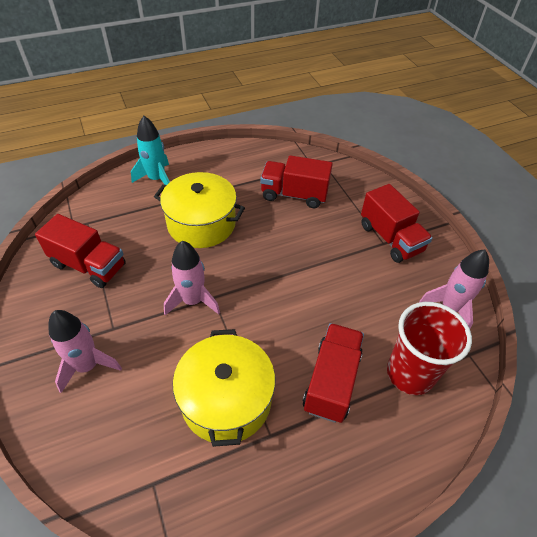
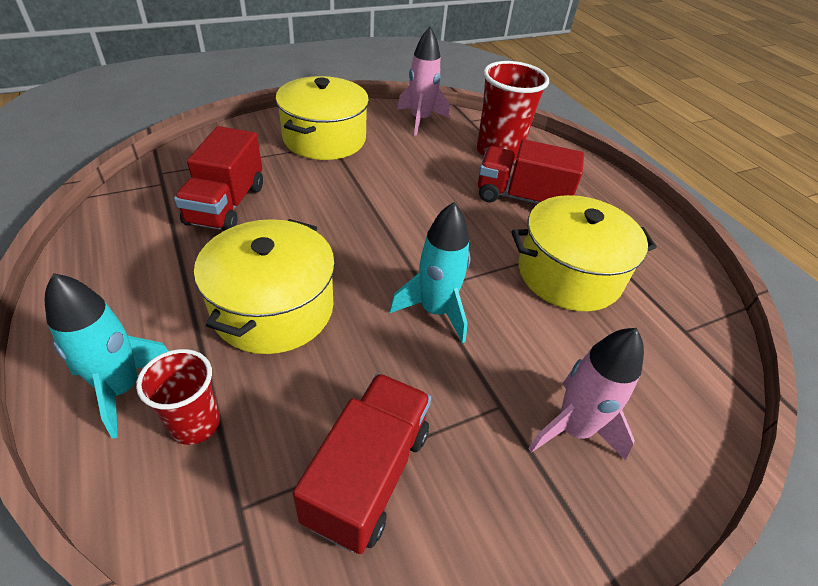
camera: 95 degrees left, 5 degrees down
(132, 204) = (195, 424): none -> red cup
(193, 301) = (435, 311): pink rocket -> turquoise rocket
(390, 238) = (324, 139): red truck -> yellow pot

